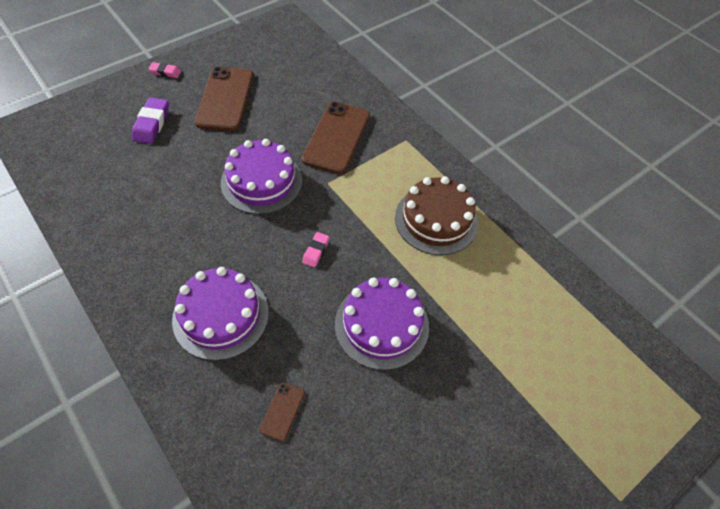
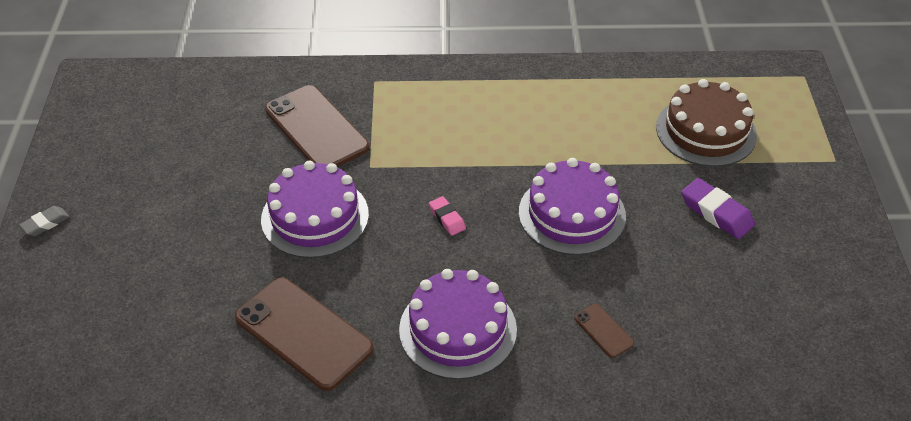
camera: 50 degrees left, 10 degrees down
(152, 124) = (121, 273): purple eraser -> purple eraser (716, 213)
(165, 72) = (45, 223): pink eraser -> grey eraser
(225, 99) = (156, 190): brown phone -> brown phone (303, 333)
(436, 220) = (492, 114): brown cake -> brown cake (706, 131)

